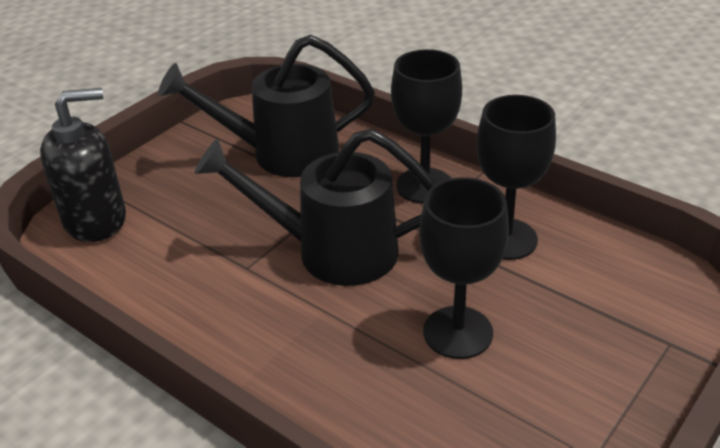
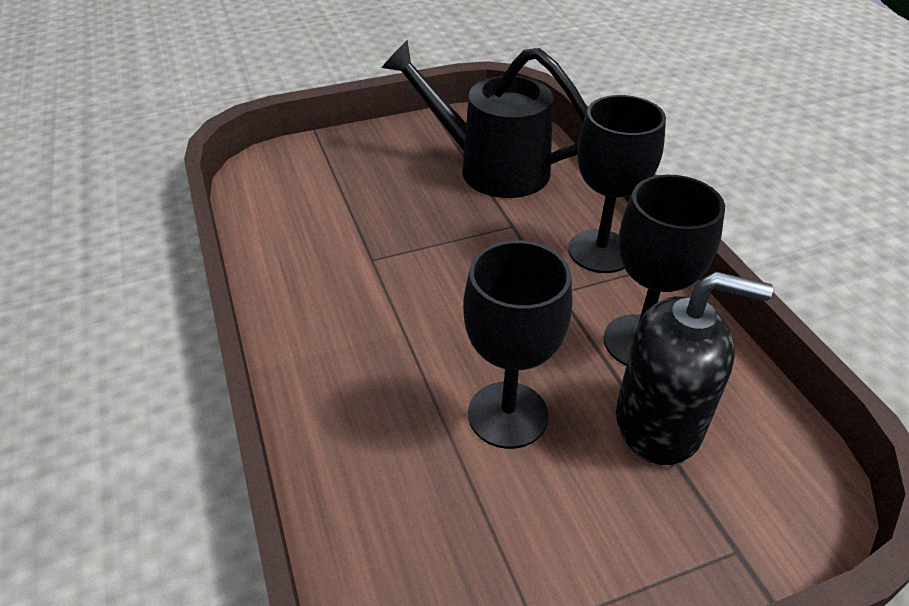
camera: 30 degrees right, 5 degrees up
(96, 220) = (292, 166): black soap dispenser -> black soap dispenser (659, 423)
(332, 251) = (458, 277): black watering can -> none

